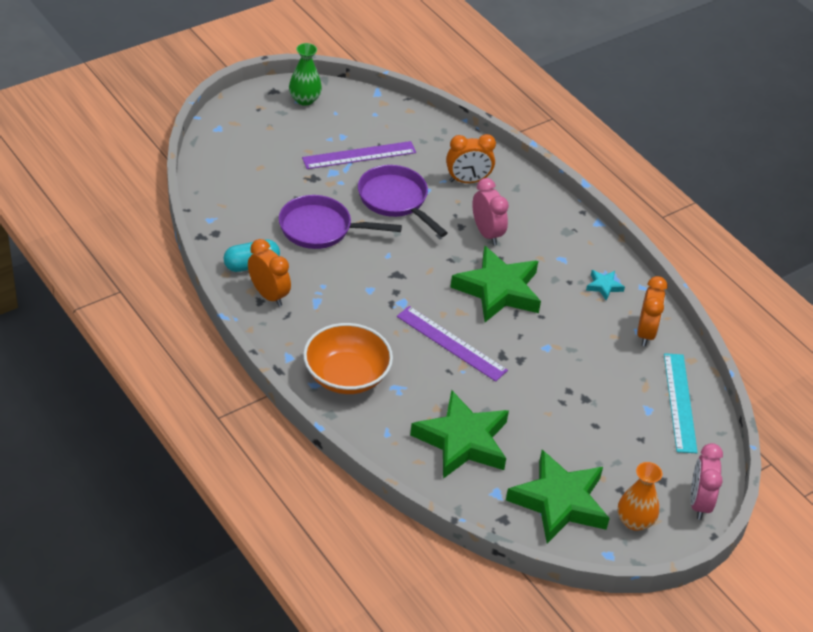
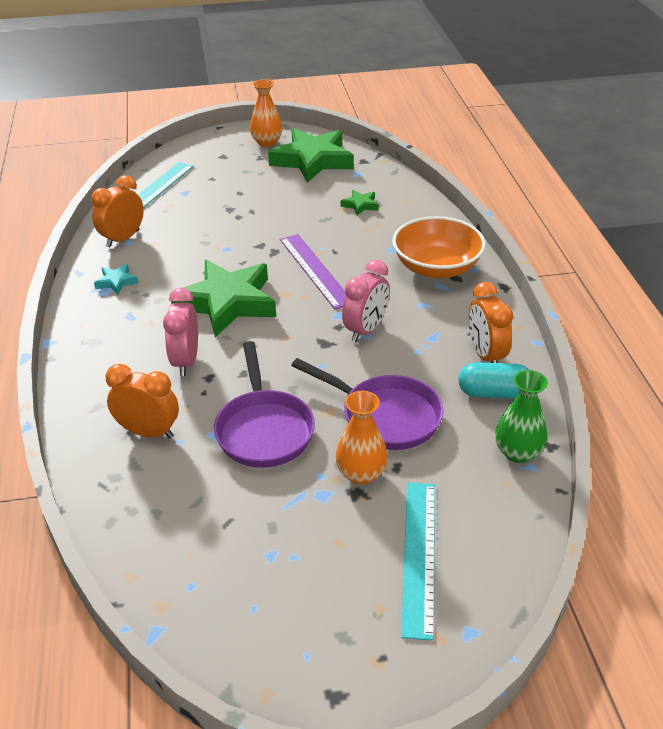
camera: 150 degrees left, 5 degrees down
(260, 155) = (419, 556): none -> turquoise ruler
(304, 99) = (289, 655): green vase -> green vase (518, 452)
(316, 189) = (361, 474): none -> orange vase
(359, 155) = (267, 512): purple ruler -> none
(462, 441) = (360, 205): green star -> green star, size x0.42
(699, 503) = (209, 141): pink clock -> pink clock (366, 330)

